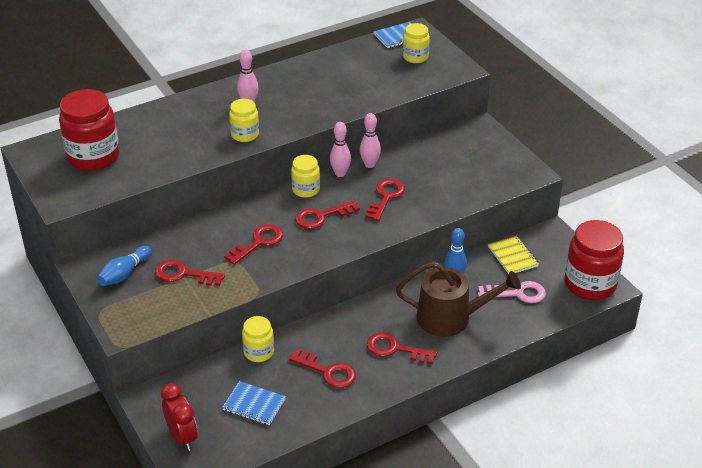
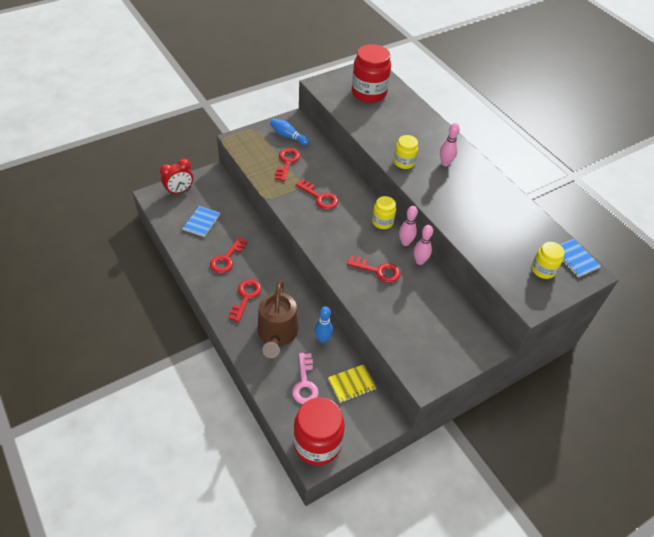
camera: 85 degrees right, 10 degrees up
(259, 352) = (247, 223): yellow jar -> none
(321, 216) = (351, 231): red key -> none

